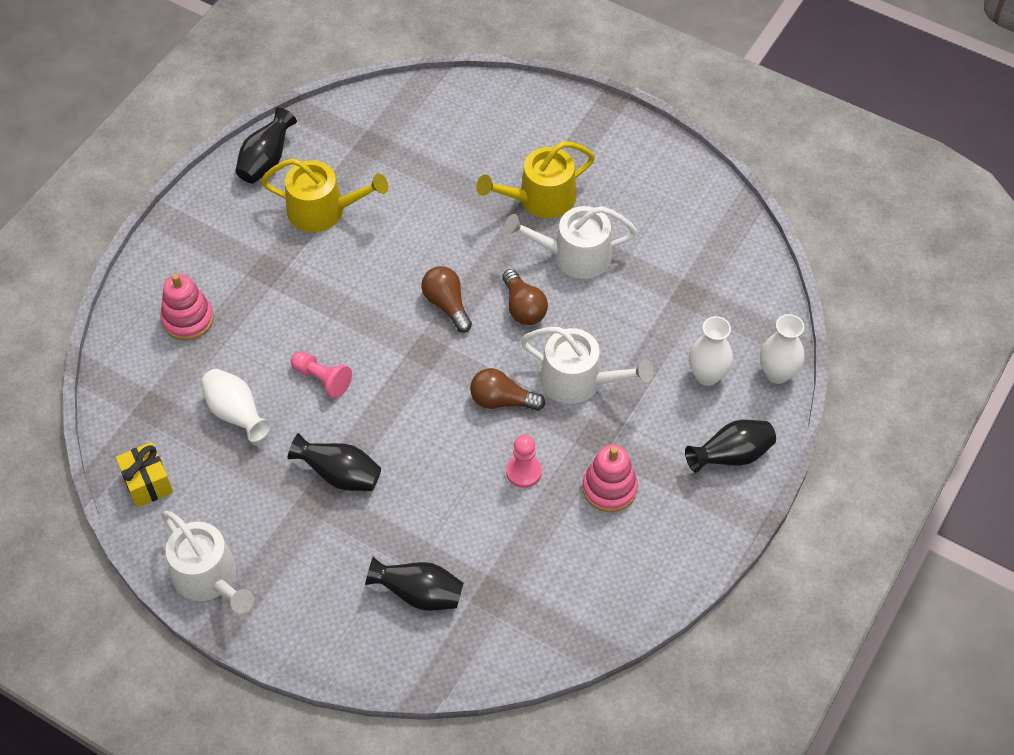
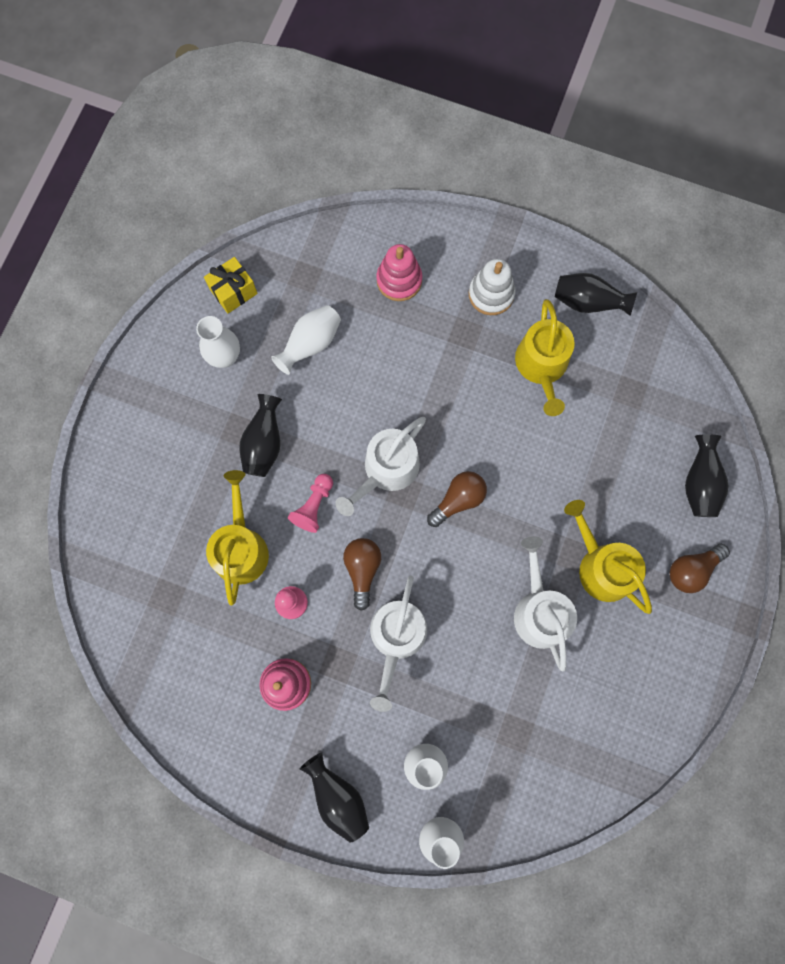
camera: 80 degrees right, 20 degrees up
(209, 578) = (154, 362): white watering can -> white watering can (386, 470)
(225, 501) = (225, 357): none -> white vase
(231, 240) = (491, 294): none -> white stacking toy
(322, 379) = (357, 407): pink pawn -> pink pawn (314, 506)
(419, 594) = (160, 534): black vase -> black vase (699, 483)
(453, 513) = (241, 547): none -> yellow watering can
(523, 307) = (469, 572): brown light bulb -> brown light bulb (692, 570)

